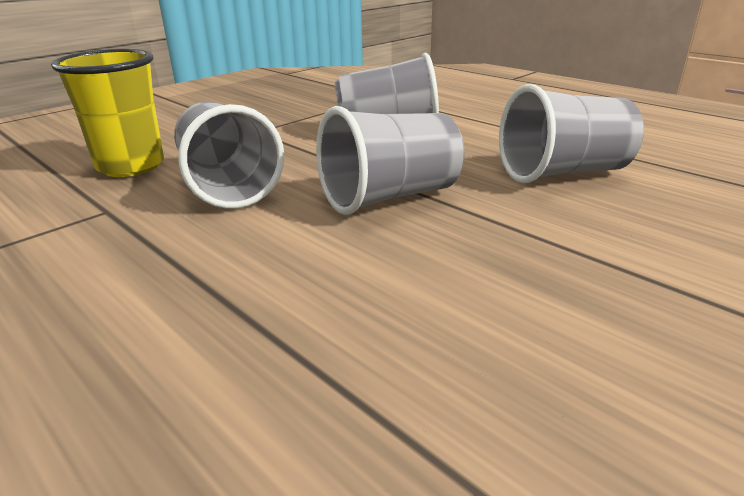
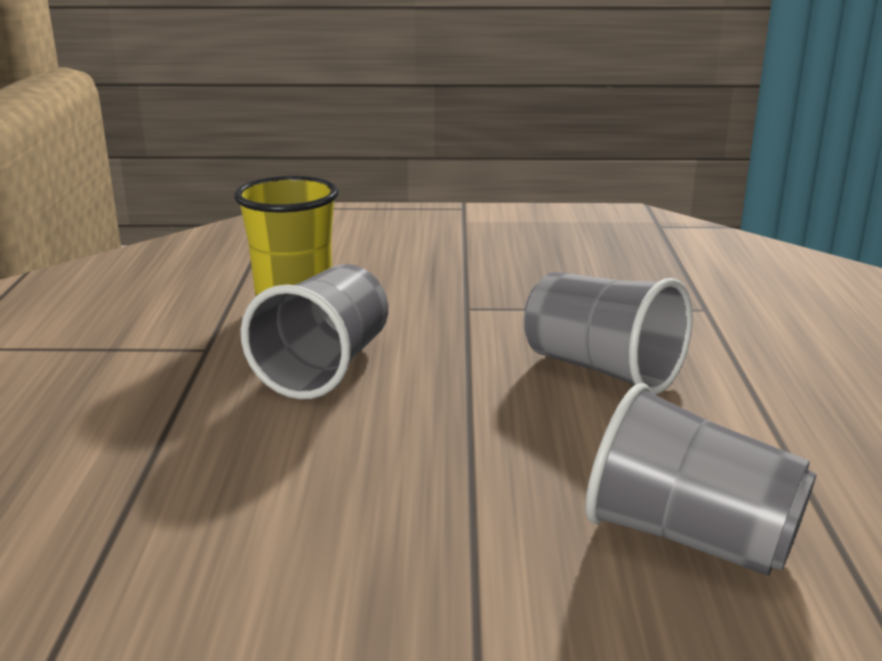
camera: 45 degrees right, 5 degrees down
(390, 197) = (431, 458): grey cup -> none

